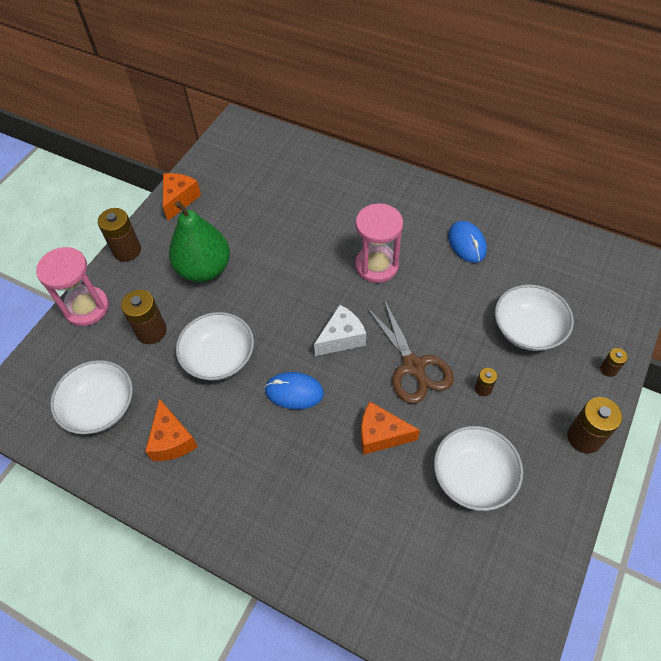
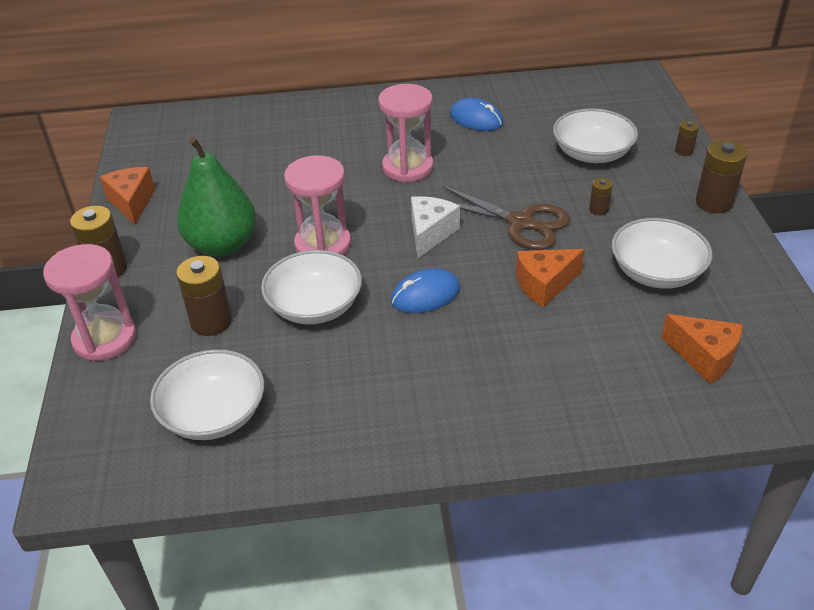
camera: 35 degrees left, 15 degrees down
(172, 440) = (332, 397): orange cheese -> orange cheese (704, 357)
(264, 306) = (323, 244): none -> pink hourglass

